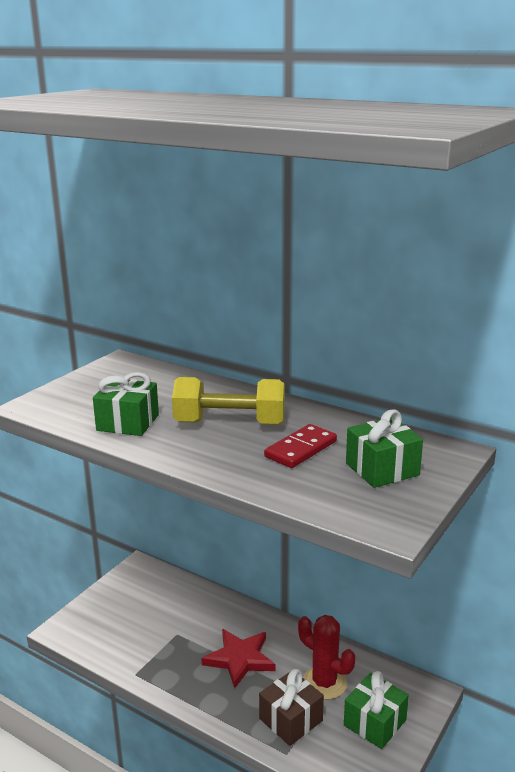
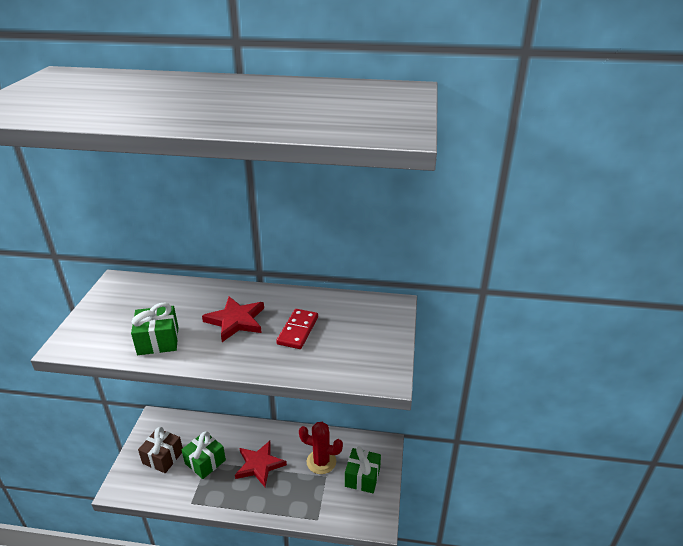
camera: 25 degrees left, 10 degrees up
(230, 423) = (236, 321): yellow dumbbell -> red star
(291, 720) = (311, 495): brown gift -> brown gift (163, 457)
(382, 469) = (358, 333): green gift -> green gift (205, 462)

